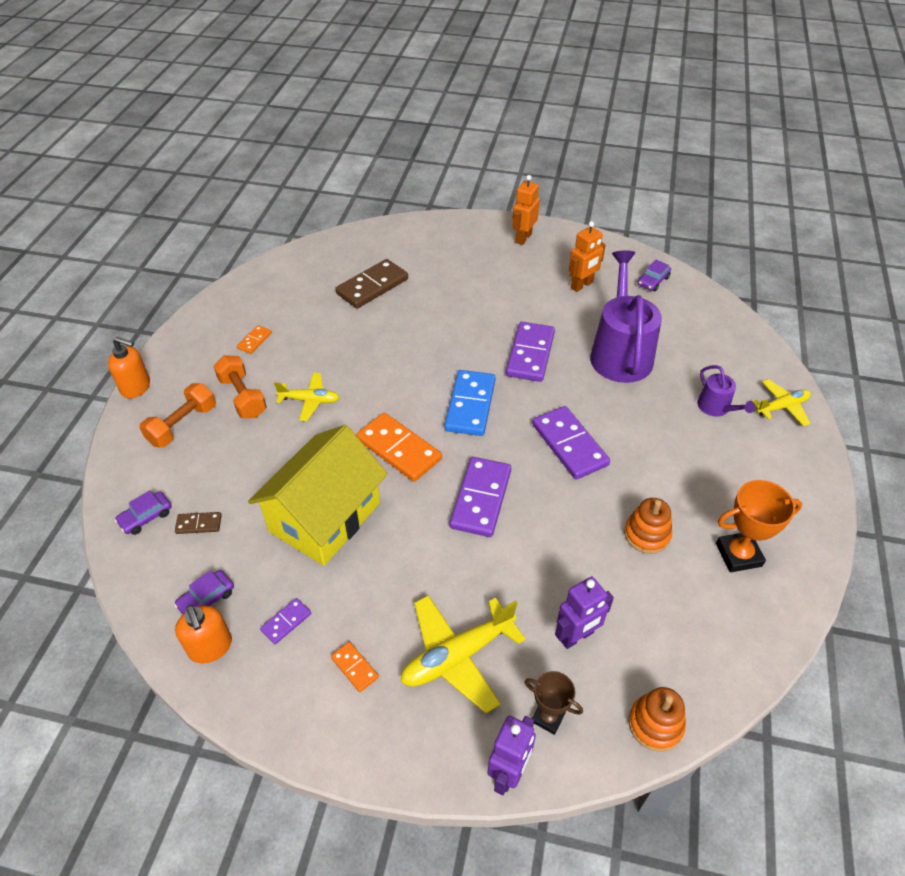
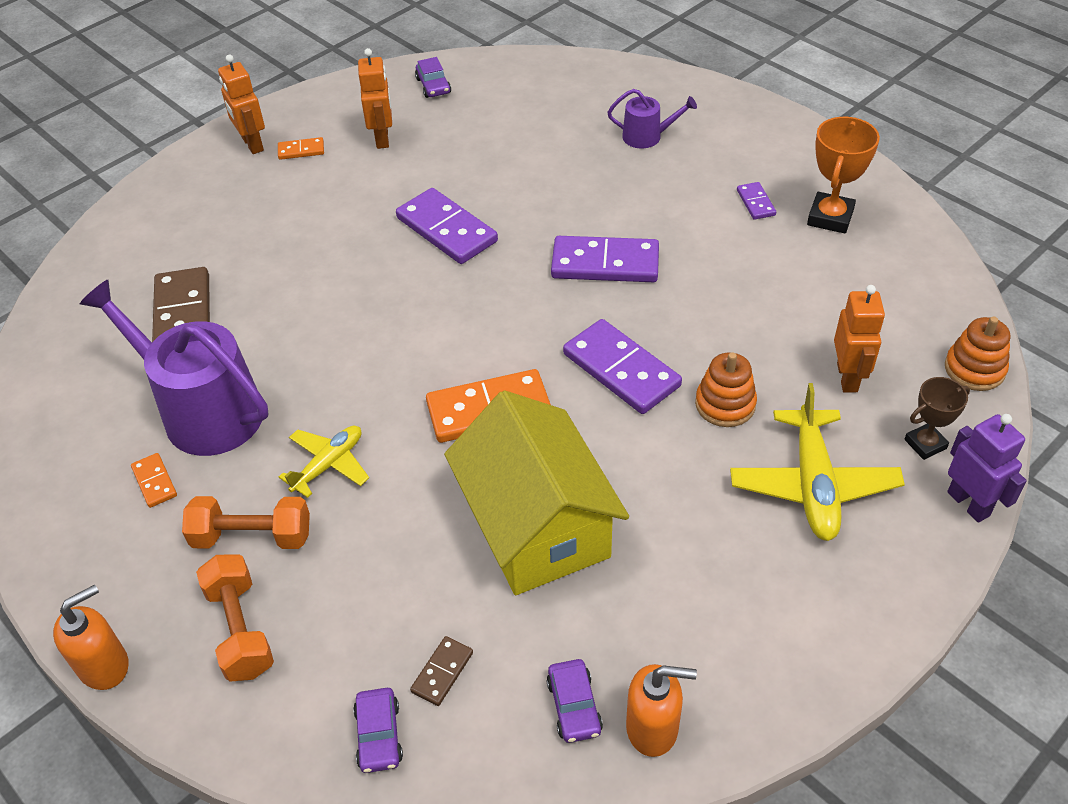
camera: 55 degrees left, 0 degrees up
(286, 622) = (667, 629): purple domino -> purple domino (756, 203)
(354, 667) = (772, 585): orange domino -> orange domino (301, 150)
(470, 405) = (477, 316): blue domino -> none
(576, 636) = (847, 377): purple robot -> orange robot
(620, 353) = (513, 162): purple watering can -> purple watering can (203, 410)
(647, 534) = (763, 266): orange stacking toy -> orange stacking toy (725, 404)
(782, 407) = (683, 96): yellow plane -> none

